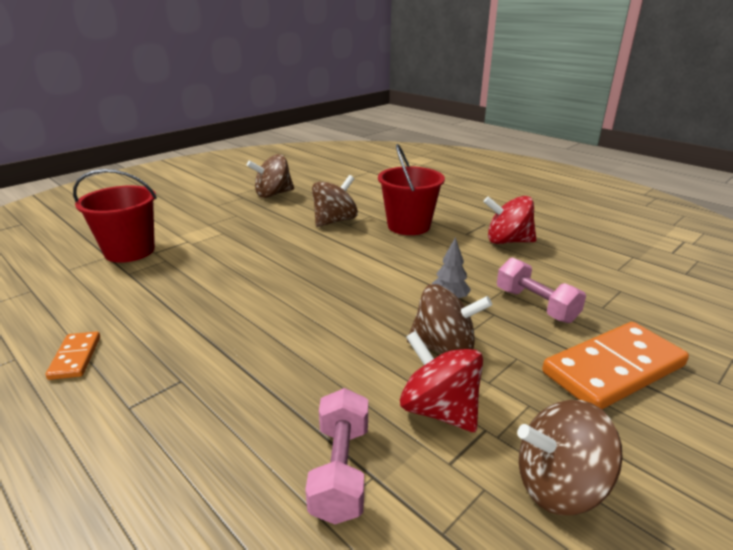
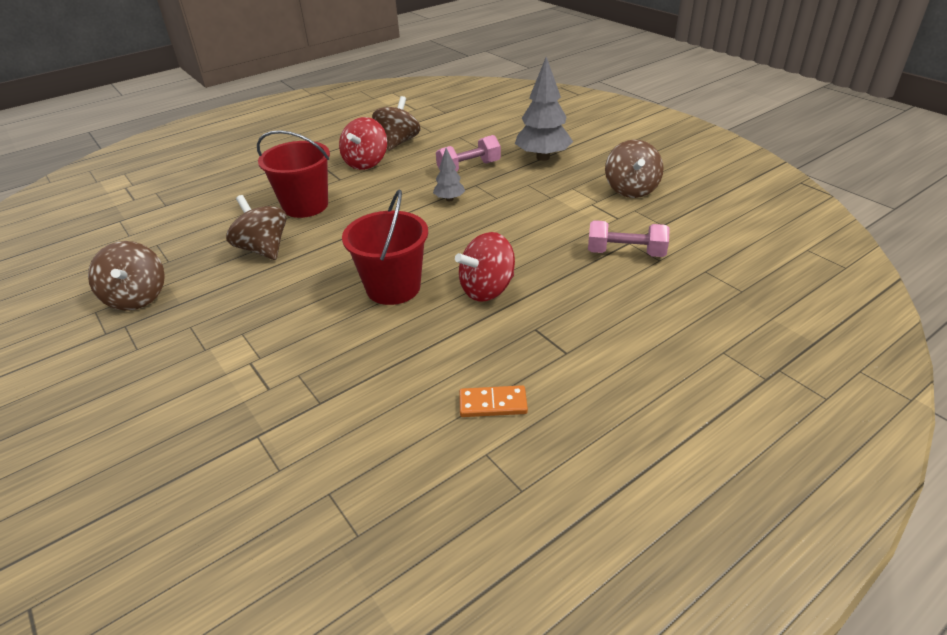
camera: 80 degrees left, 10 degrees up
(129, 251) = (252, 414): red bucket -> red bucket (393, 288)
(439, 410) = (575, 216): red spinning top -> red spinning top (487, 289)
(444, 348) = (513, 208): brown spinning top -> brown spinning top (398, 142)
(613, 369) = (543, 157): orange domino -> grey tree

